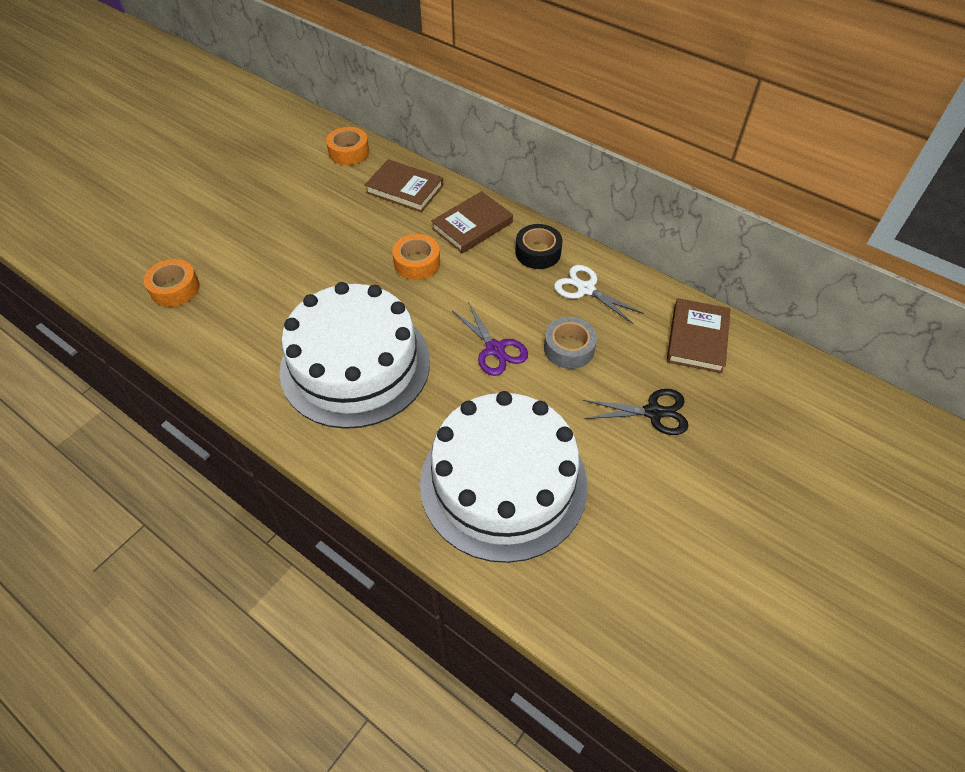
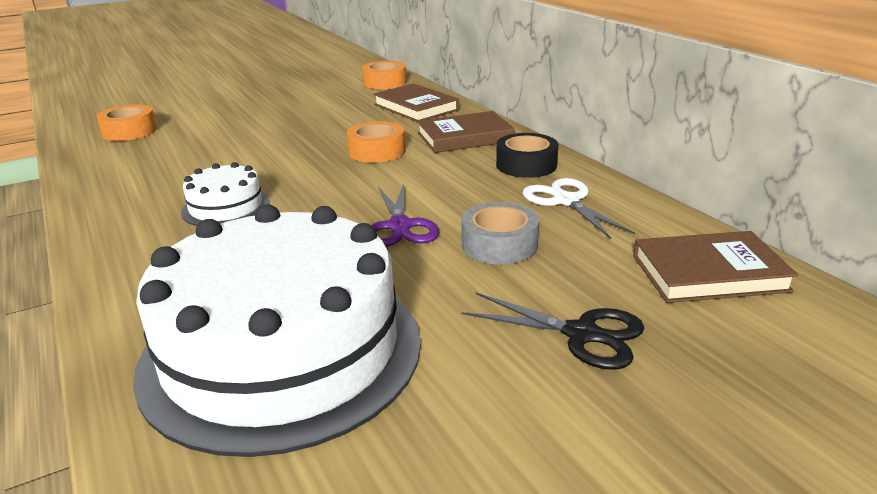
camera: 25 degrees right, 25 degrees down
(355, 365) = (226, 207): white cake -> white cake, size x0.44
(697, 338) = (709, 273): brown book -> brown book turned 45 degrees clockwise

